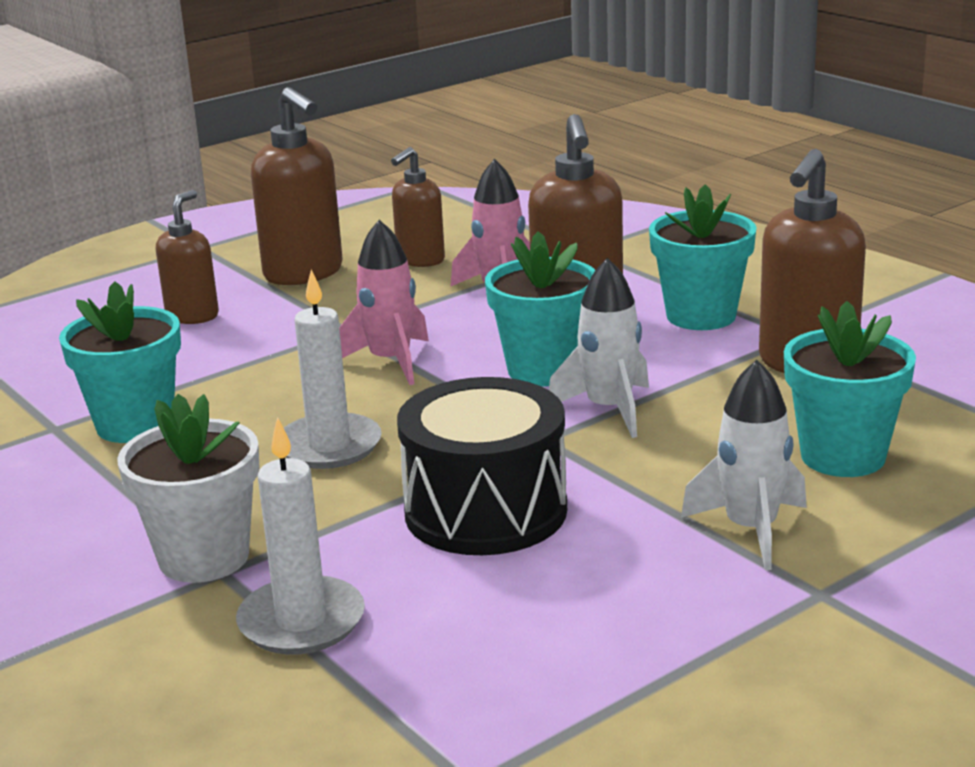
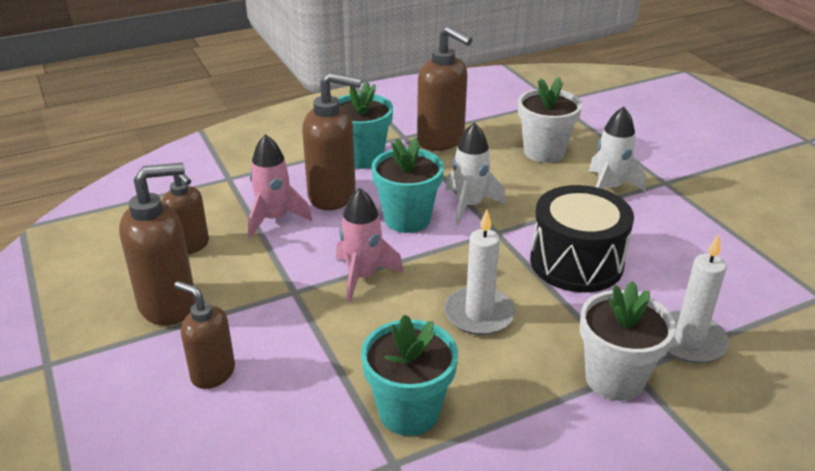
camera: 80 degrees left, 10 degrees up
(843, 456) = (544, 152): turquoise flower pot -> white flower pot

